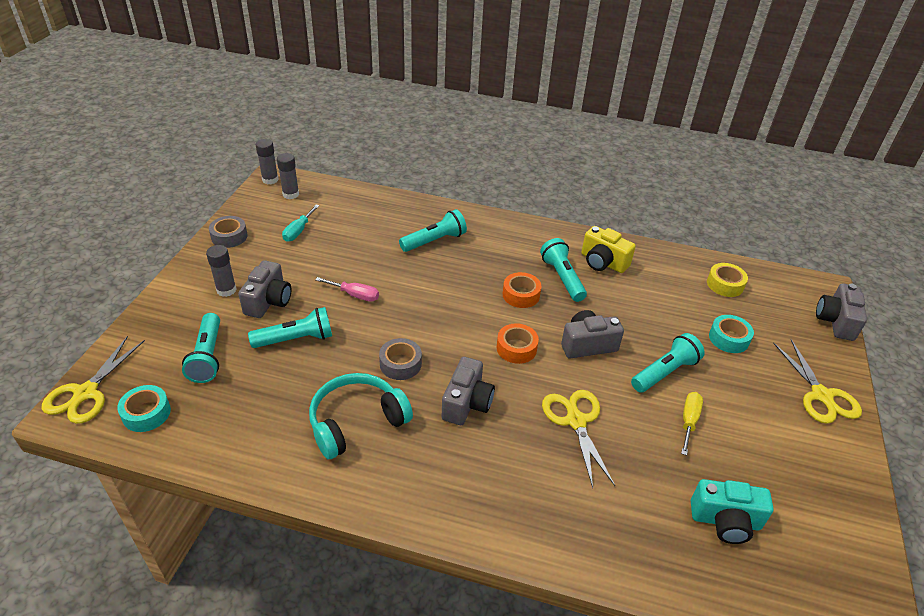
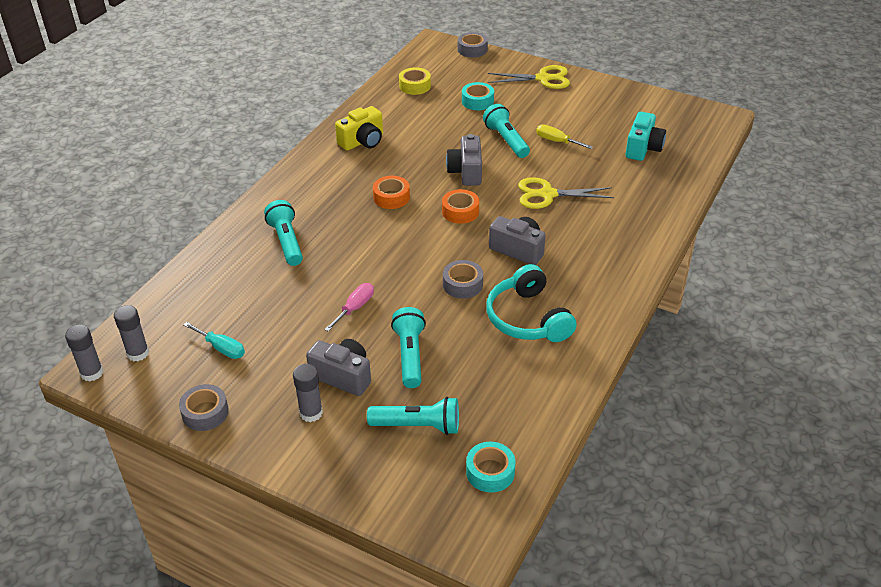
camera: 75 degrees left, 0 degrees up
(86, 393) = (450, 529): yellow scissors -> none
(562, 278) = (376, 169): turquoise flashlight -> none
(835, 321) = (472, 49): grey camera -> grey tape

